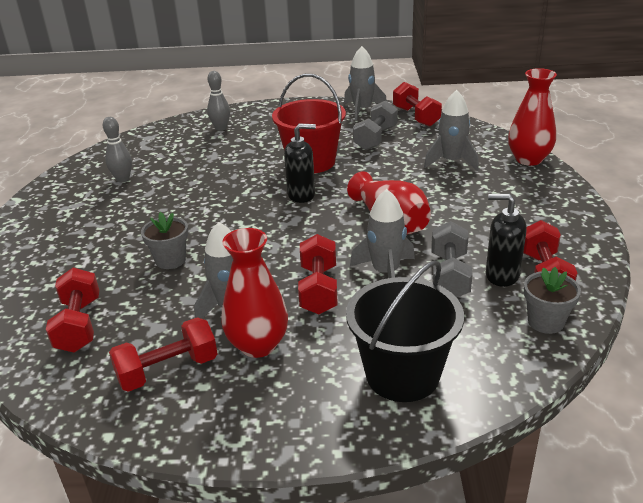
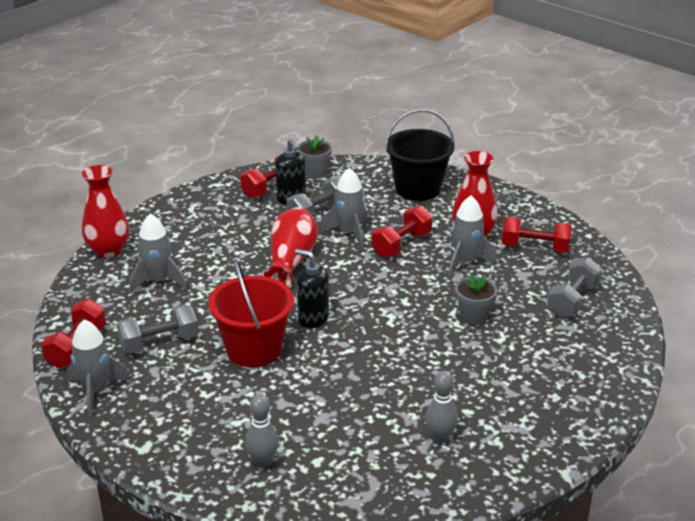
camera: 140 degrees left, 0 degrees up
(79, 325) = (572, 301): red dumbbell -> grey dumbbell

